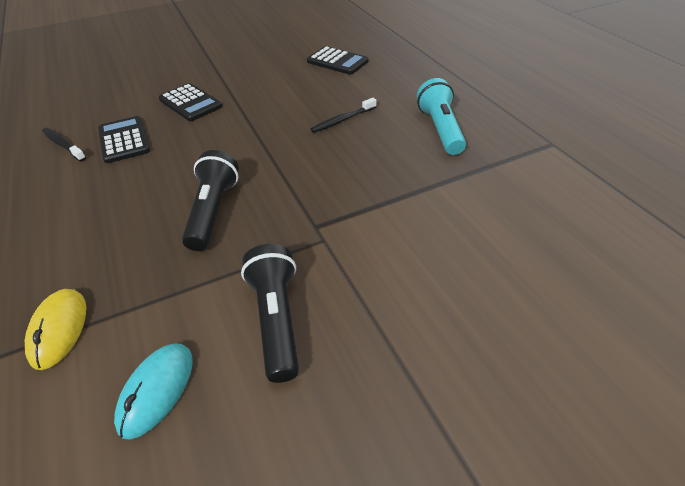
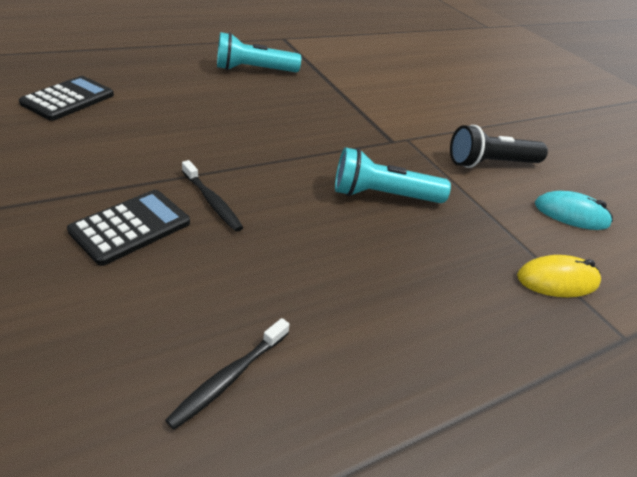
camera: 100 degrees left, 5 degrees down
(124, 140) = (229, 291): black calculator -> none
(213, 211) = (382, 195): black flashlight -> turquoise flashlight
(343, 120) = (223, 111): black toothbrush -> black toothbrush (212, 201)

